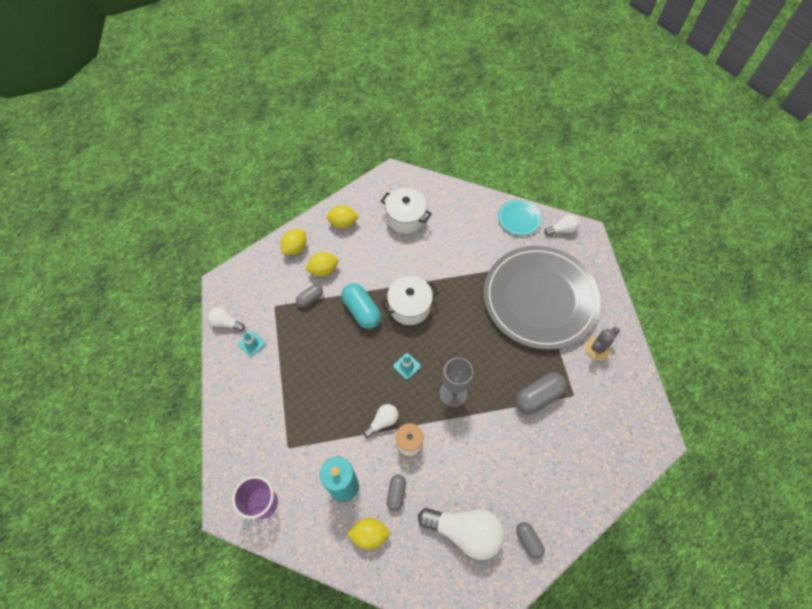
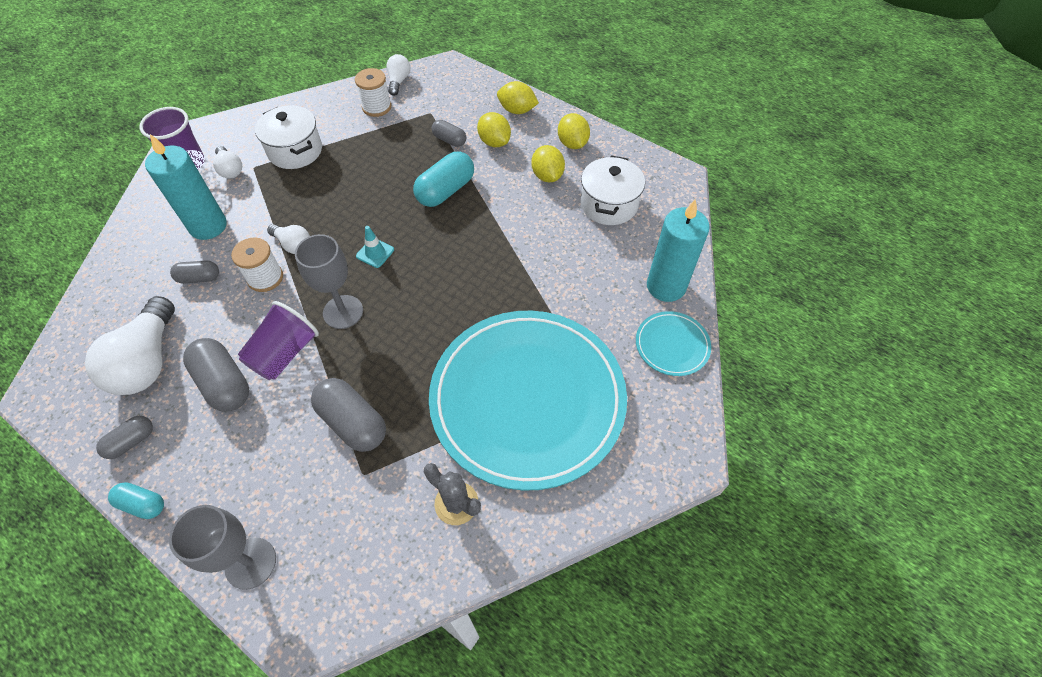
camera: 75 degrees right, 5 degrees down
(251, 344) = (376, 107): turquoise traffic cone -> white spool
(369, 535) = (149, 263): yellow lemon -> yellow lemon (547, 176)
(409, 307) = (465, 238): white pot -> white pot (295, 151)
(478, 208) = (666, 286): none -> turquoise candle
(478, 434) = (285, 353): none -> purple cup
(494, 476) = (224, 383): none -> grey capsule
(540, 299) = (527, 399): grey plate -> turquoise plate
(562, 230) = (678, 414): white light bulb -> white light bulb (230, 169)
(574, 530) = (142, 504): none -> turquoise capsule
(619, 463) = (250, 563): none -> grey goblet

